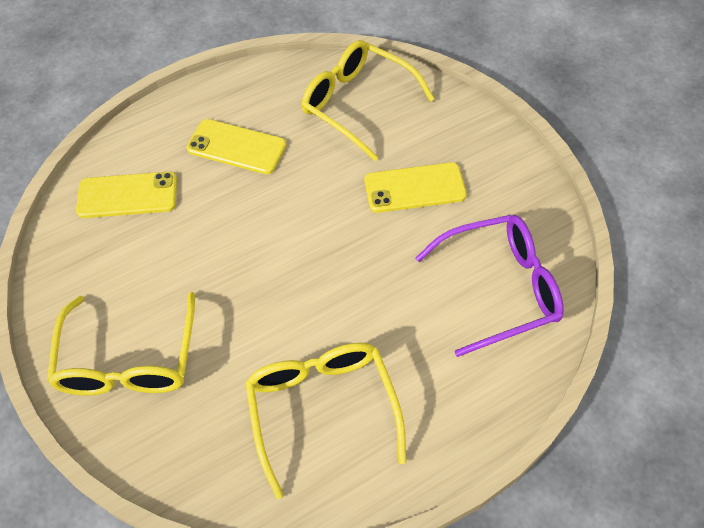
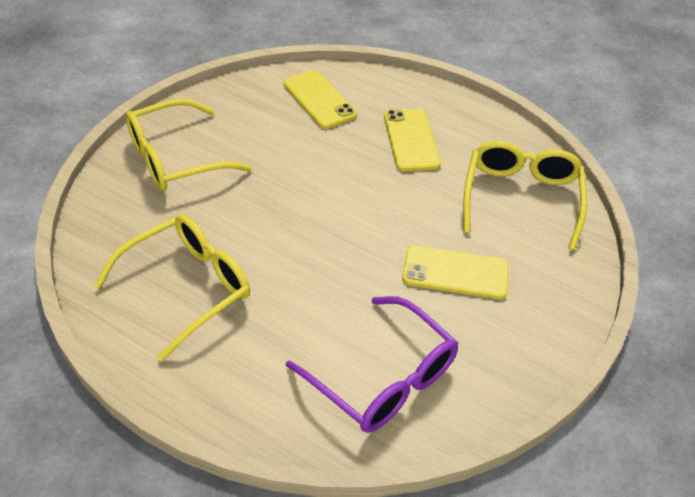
camera: 60 degrees right, 10 degrees down
(414, 188) = (455, 273): yellow phone -> yellow phone turned 45 degrees counterclockwise

